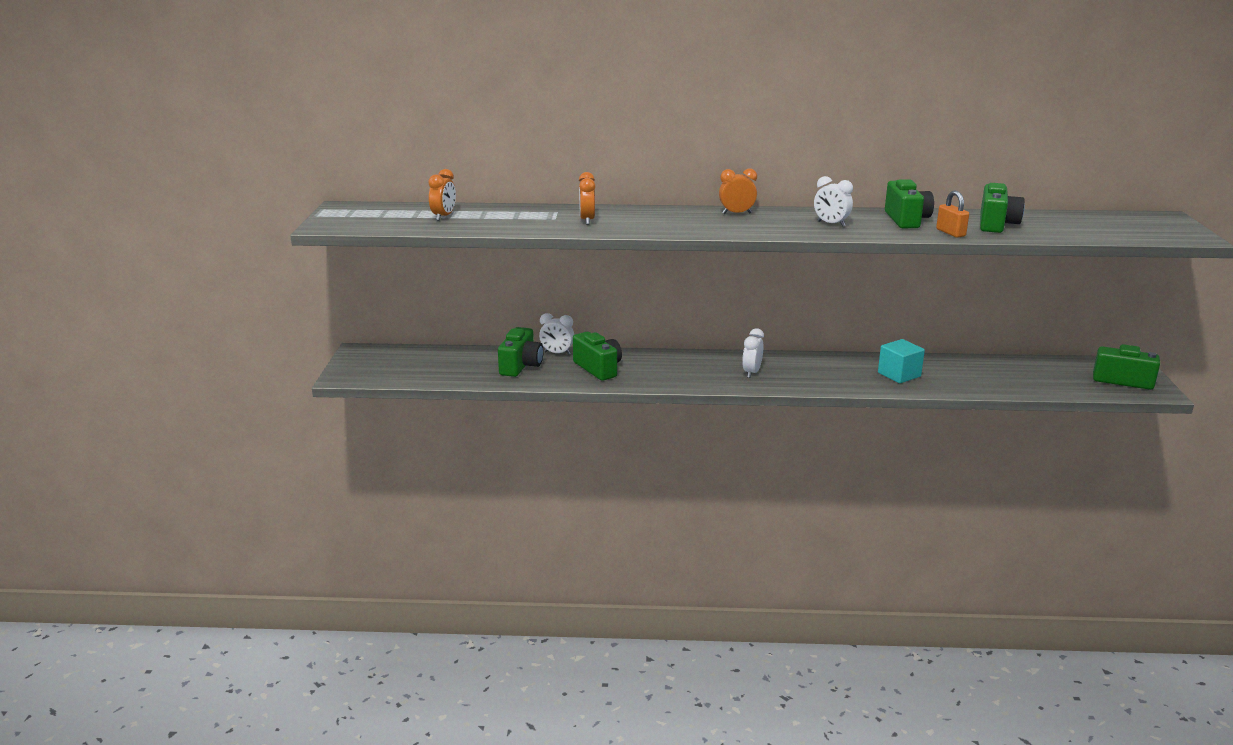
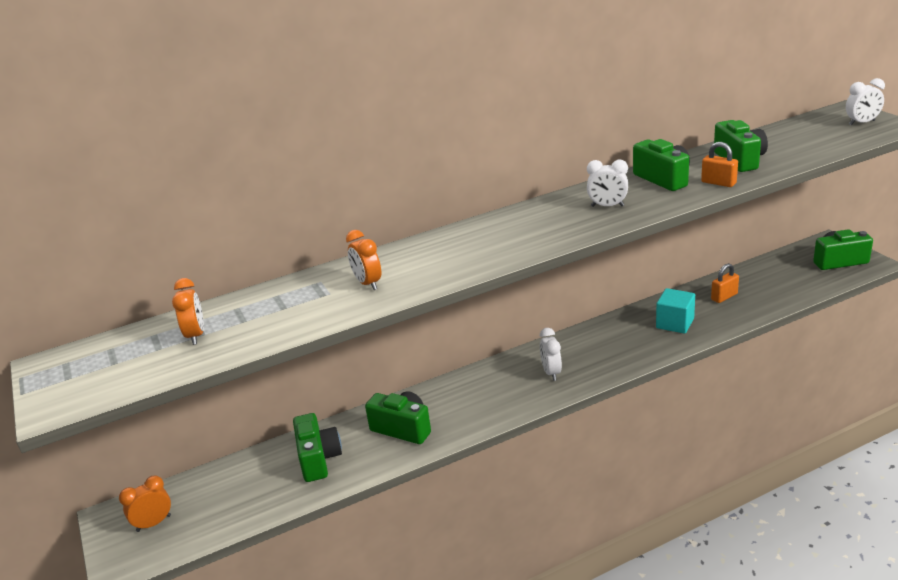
camera: 25 degrees left, 5 degrees up
(557, 353) = (342, 425): white clock -> white clock (862, 123)
(736, 213) = (506, 221): orange clock -> orange clock (154, 523)
(969, 371) = (724, 297): none -> orange padlock

